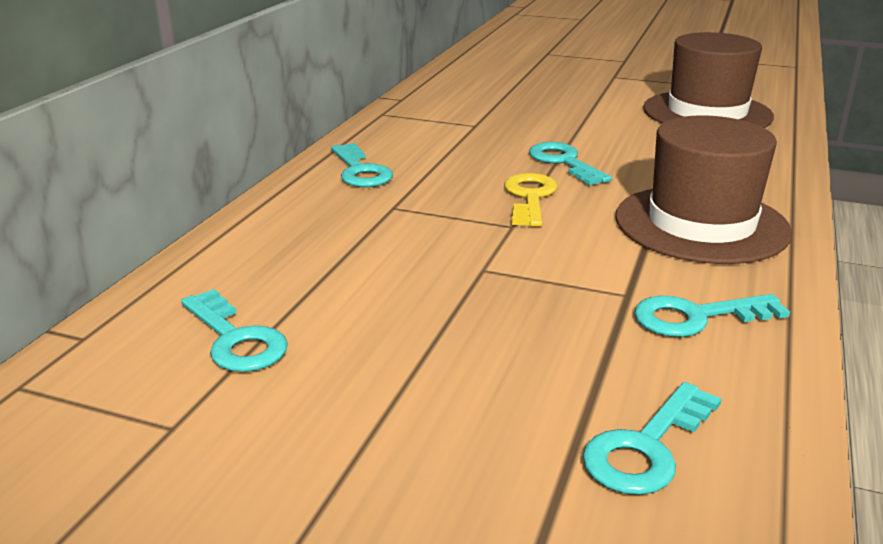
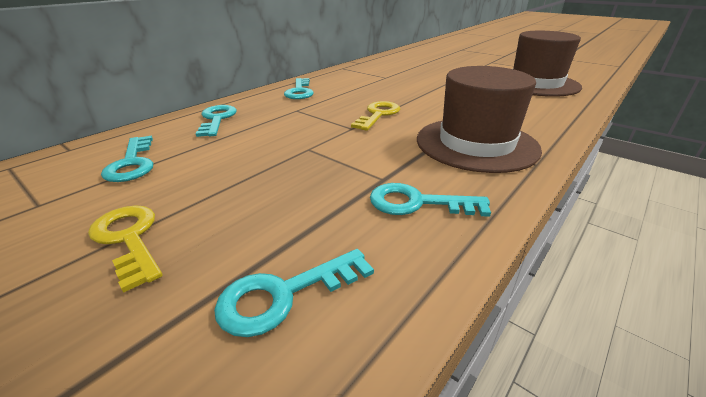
camera: 20 degrees right, 5 degrees up
(383, 437) = (129, 239): none -> yellow key
(564, 162) = (418, 99): turquoise key -> turquoise key (217, 119)

